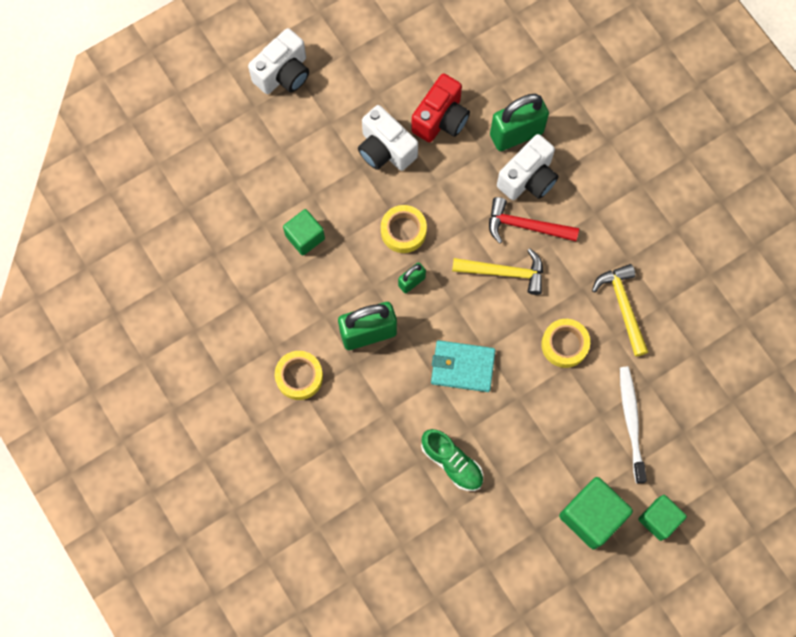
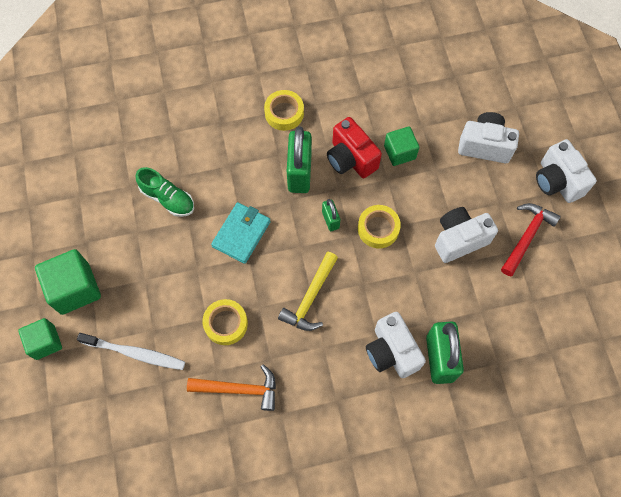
camera: 110 degrees right, 5 degrees down
(266, 154) = (484, 146): none -> white camera
(441, 119) = (475, 296): red camera -> red camera (351, 159)
(452, 463) = (168, 198): green shoe -> green shoe turned 120 degrees counterclockwise
(525, 226) = (346, 332): red hammer -> red hammer (526, 236)
(623, 306) = (239, 389): yellow hammer -> orange hammer

